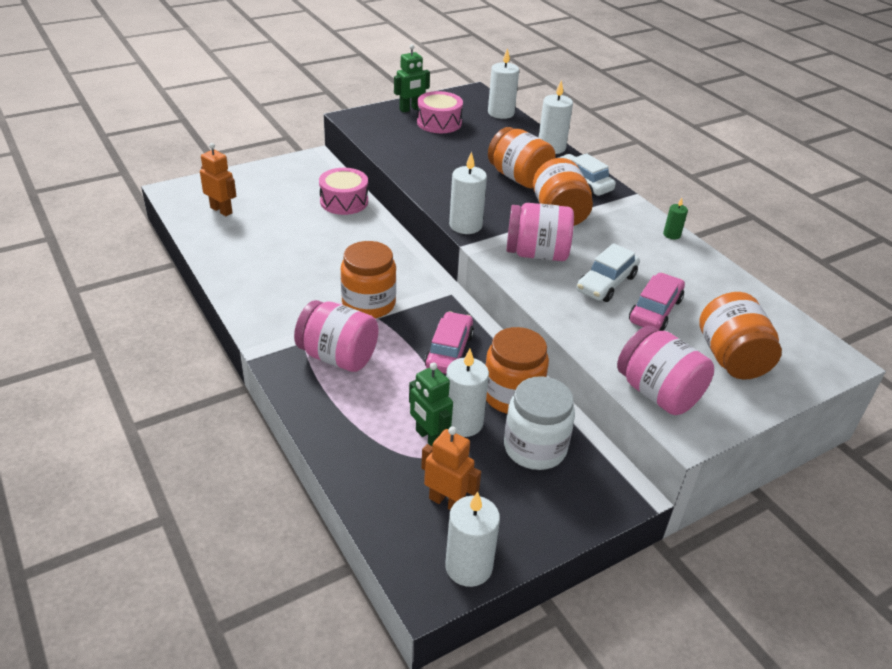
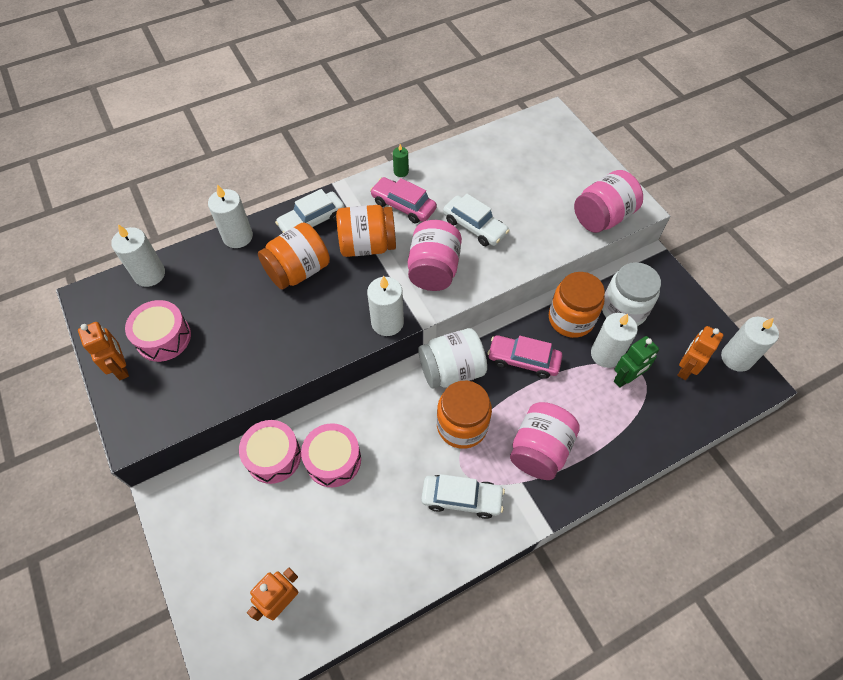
camera: 85 degrees left, 20 degrees up
(291, 301) = (461, 498): none -> white car
(338, 230) = (333, 460): none -> pink drum
(410, 109) = (121, 368): green robot -> orange robot
(433, 299) = (451, 370): none -> white jar
(655, 311) = (508, 202): pink car -> pink car (403, 205)
(731, 358) = (558, 169): orange jar -> none

